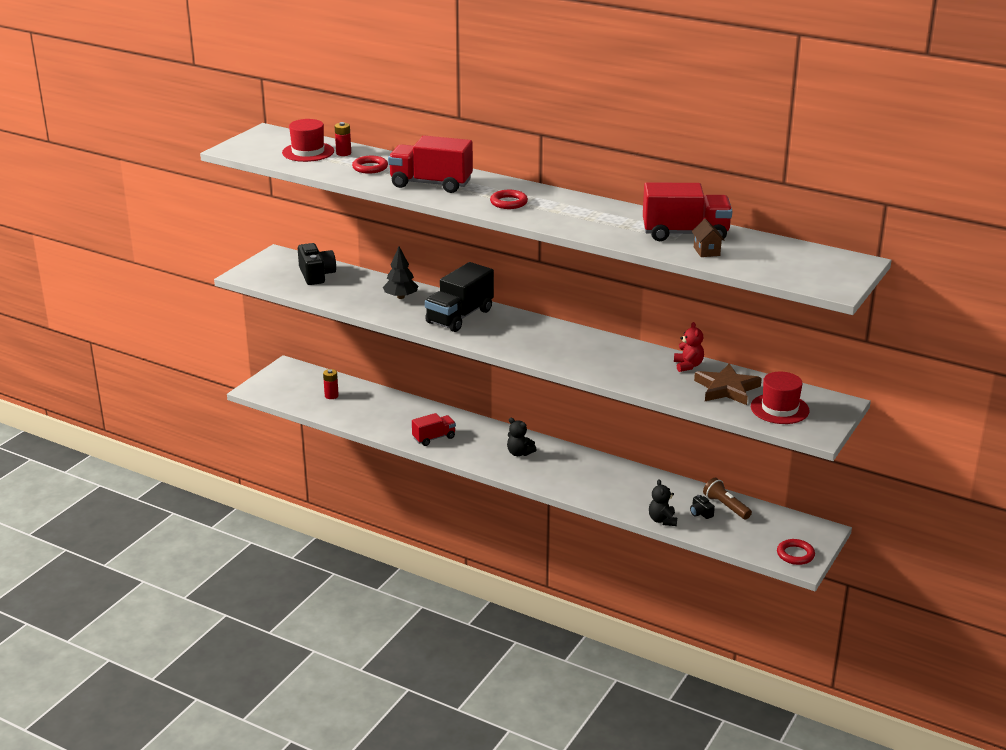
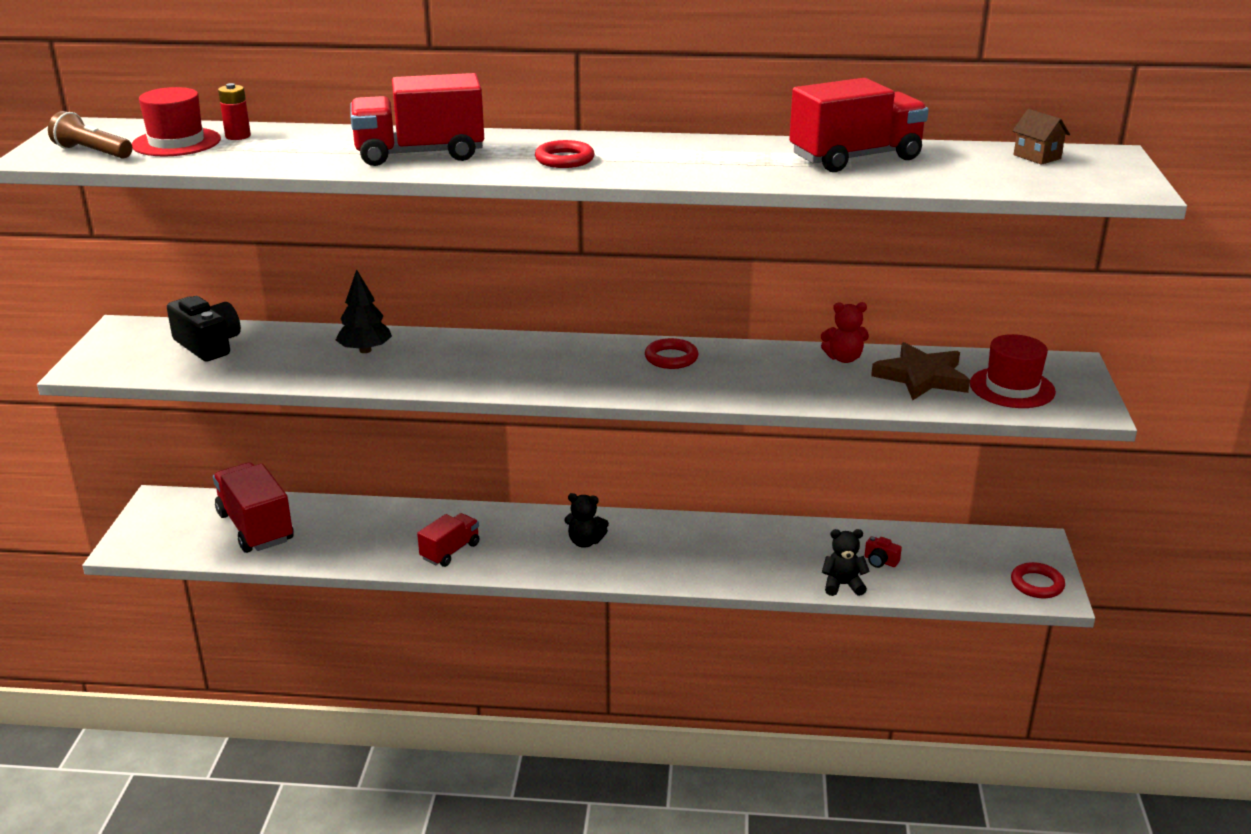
camera: 25 degrees left, 0 degrees up
(331, 396) = (255, 527): red battery -> red truck
(370, 167) = (300, 148): red ring -> red ring (671, 358)
(460, 317) = (476, 360): black truck -> none
(662, 520) = (842, 585): black teddy bear -> black teddy bear turned 120 degrees clockwise
(688, 366) = (844, 358): red teddy bear -> red teddy bear turned 120 degrees clockwise
(700, 513) = (880, 561): black camera -> red camera
(706, 251) = (912, 173): brown house -> brown house (1037, 157)
(726, 506) = (902, 543): brown flashlight -> brown flashlight (92, 152)

